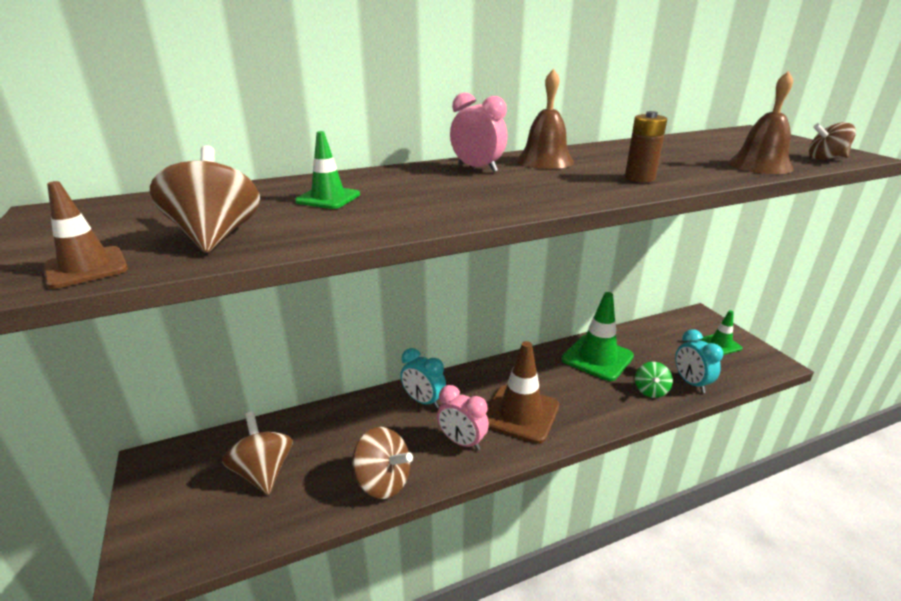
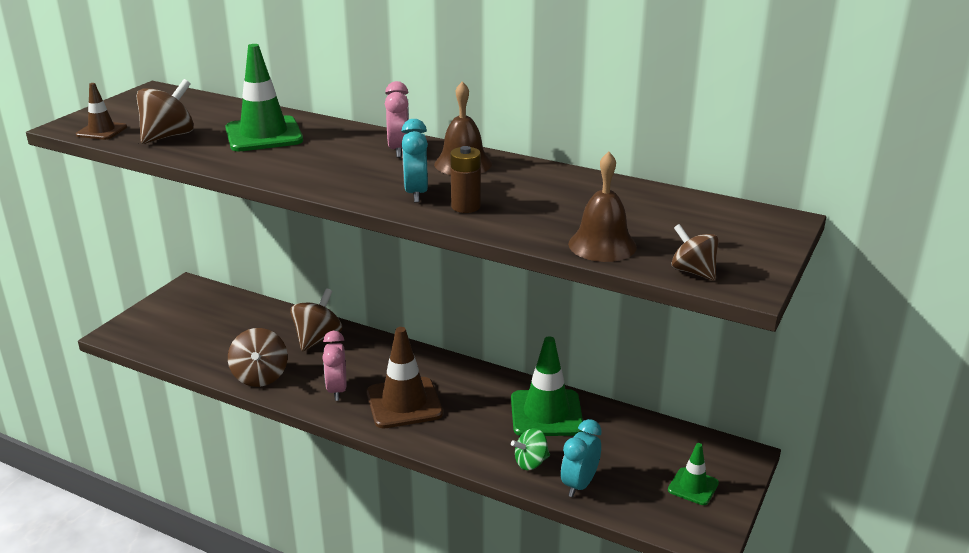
camera: 50 degrees right, 0 degrees up
(263, 472) = (220, 328): brown spinning top -> brown spinning top (317, 339)
(328, 198) = (264, 135): green traffic cone -> green traffic cone, size x1.83
(423, 401) = (363, 352): turquoise clock -> turquoise clock (416, 193)

